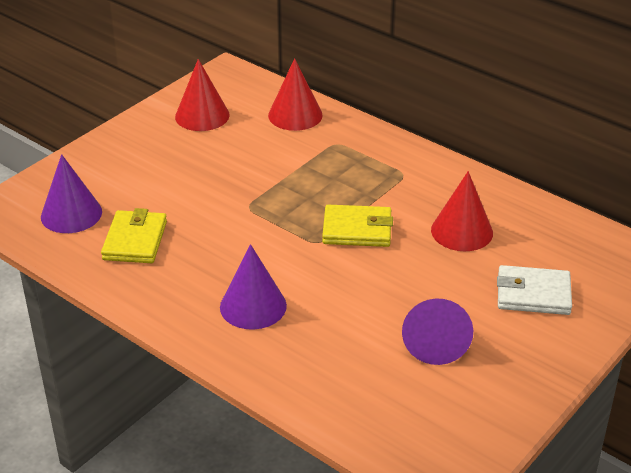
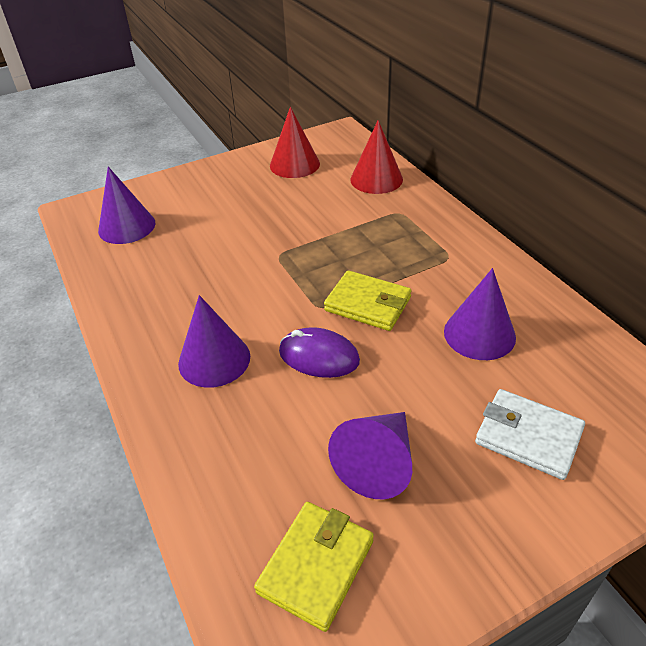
camera: 25 degrees right, 5 degrees up
(135, 241) = (158, 263): yellow wallet -> yellow wallet (316, 566)
(341, 281) = (319, 356): none -> purple mouse
(462, 231) = (479, 334): red cone -> purple cone

